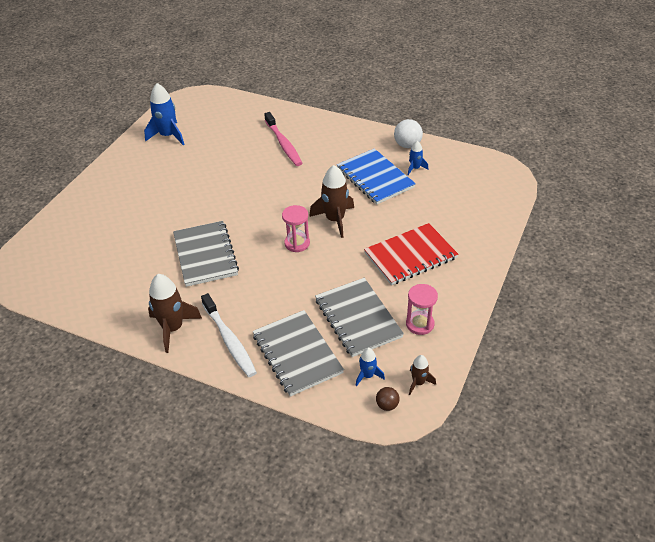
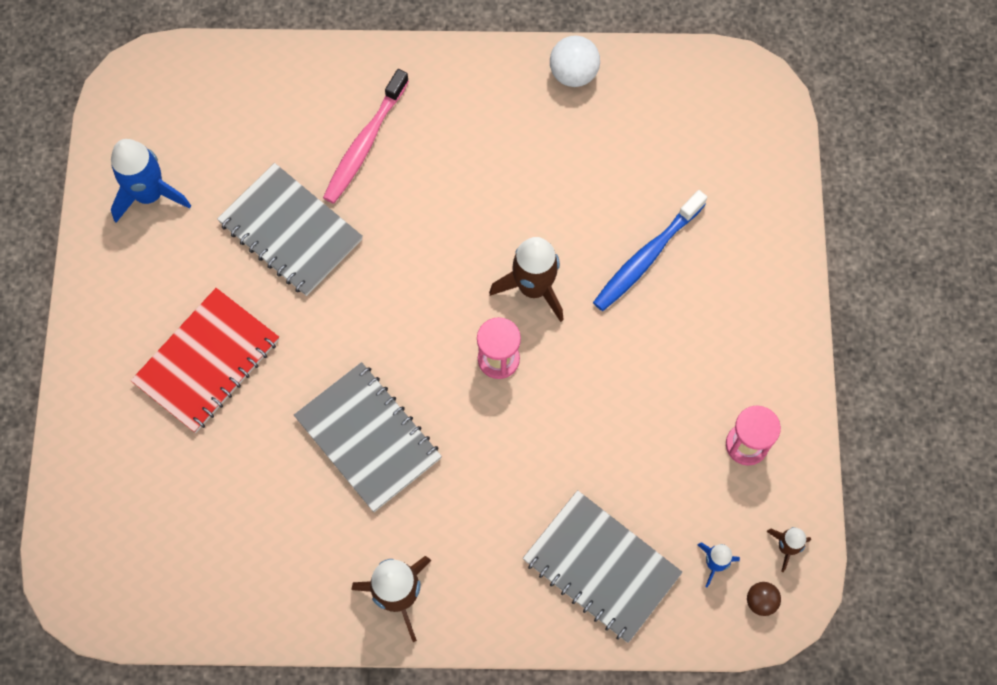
camera: 25 degrees left, 25 degrees up
(229, 340) = (493, 583): white toothbrush -> none
(283, 144) = (365, 143): pink toothbrush -> pink toothbrush turned 75 degrees clockwise
(358, 318) = (656, 469): grey notebook -> grey notebook (291, 231)
(375, 178) = (554, 171): blue notebook -> none
(406, 225) = (647, 257): none -> blue toothbrush
(410, 256) = (680, 319): red notebook -> red notebook (207, 361)
(415, 168) = (608, 125): blue rocket -> none

